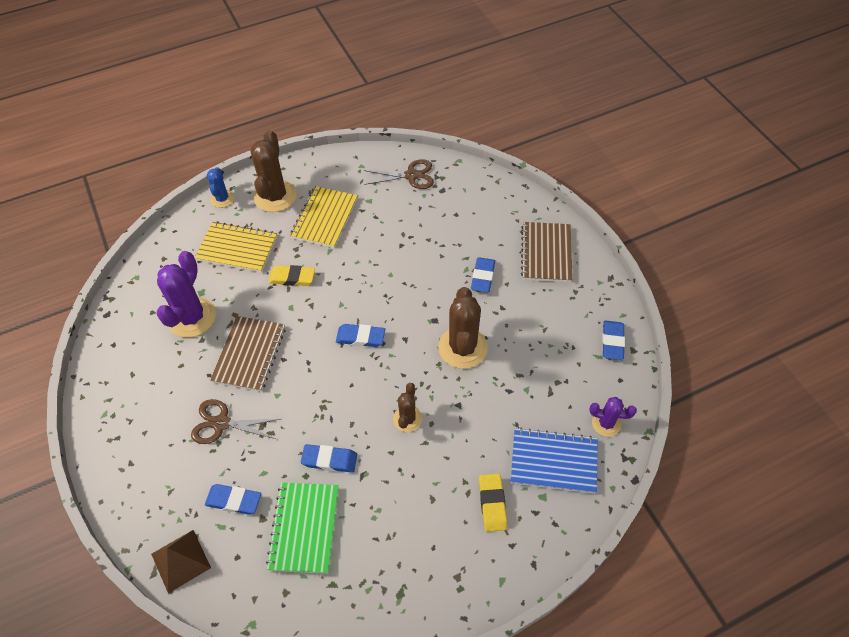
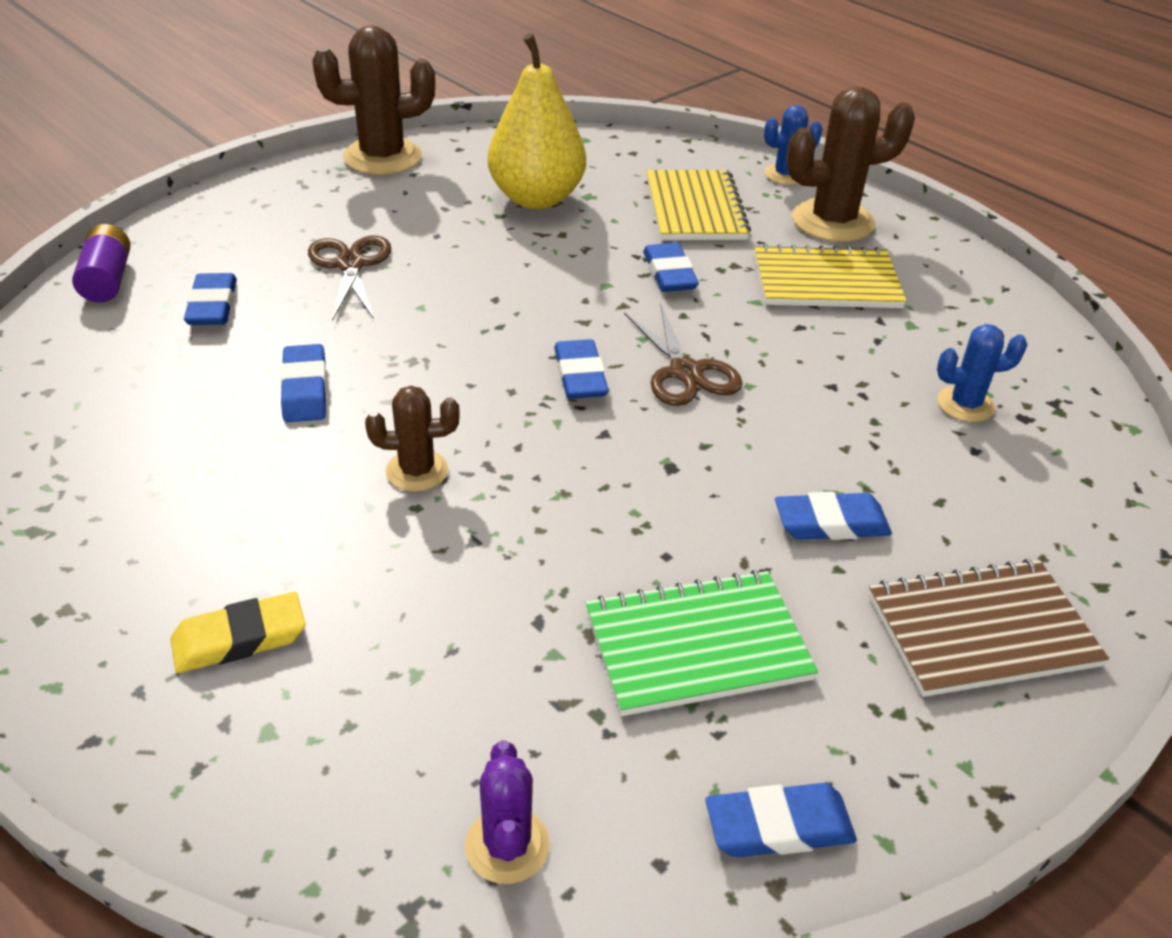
camera: 70 degrees right, 15 degrees down
(181, 560) = (107, 280): brown pyramid -> purple battery
(192, 317) = (536, 198): purple cactus -> yellow pear
(249, 354) = (490, 263): brown notebook -> none
(292, 277) = (669, 273): yellow eraser -> blue eraser
(304, 528) = (167, 387): green notebook -> green notebook (697, 646)
(411, 176) = (1024, 367): brown scissors -> brown scissors (685, 372)
(428, 205) = (965, 404): none -> blue cactus
(462, 347) = (621, 522): brown cactus -> brown cactus (382, 157)
(553, 462) = (365, 740): blue notebook -> none

